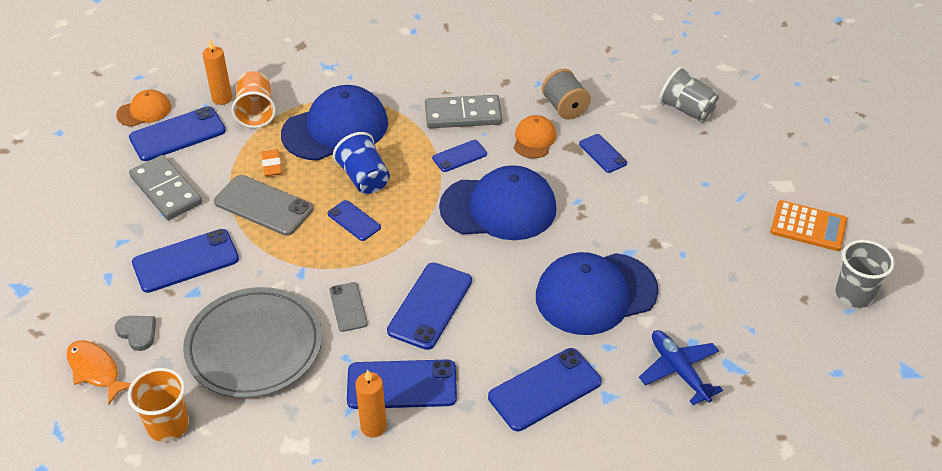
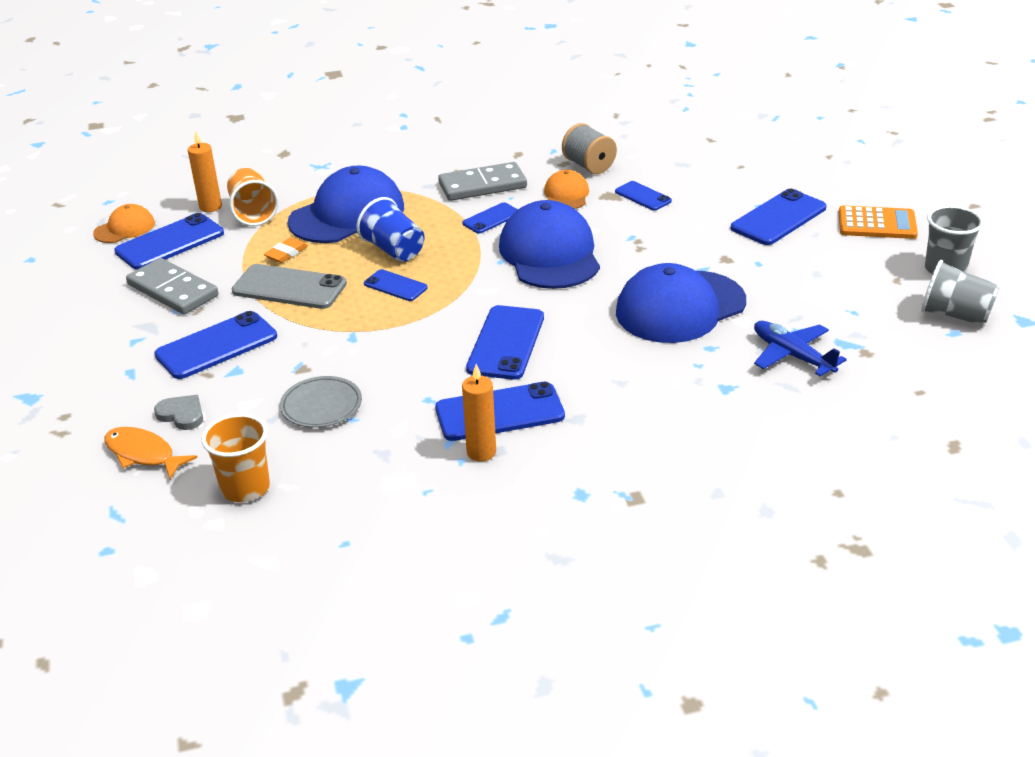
camera: 10 degrees left, 10 degrees down
(254, 346) = (321, 406): grey plate -> grey plate, size x0.52
(272, 165) = (286, 253): orange eraser -> orange eraser turned 60 degrees clockwise
(348, 307) = (415, 357): grey phone -> none
(499, 208) = (550, 254): blue cap -> blue cap turned 90 degrees counterclockwise
(544, 389) = (657, 392): blue phone -> blue phone (778, 218)
(686, 110) = (716, 151): grey cup -> grey cup (954, 315)

